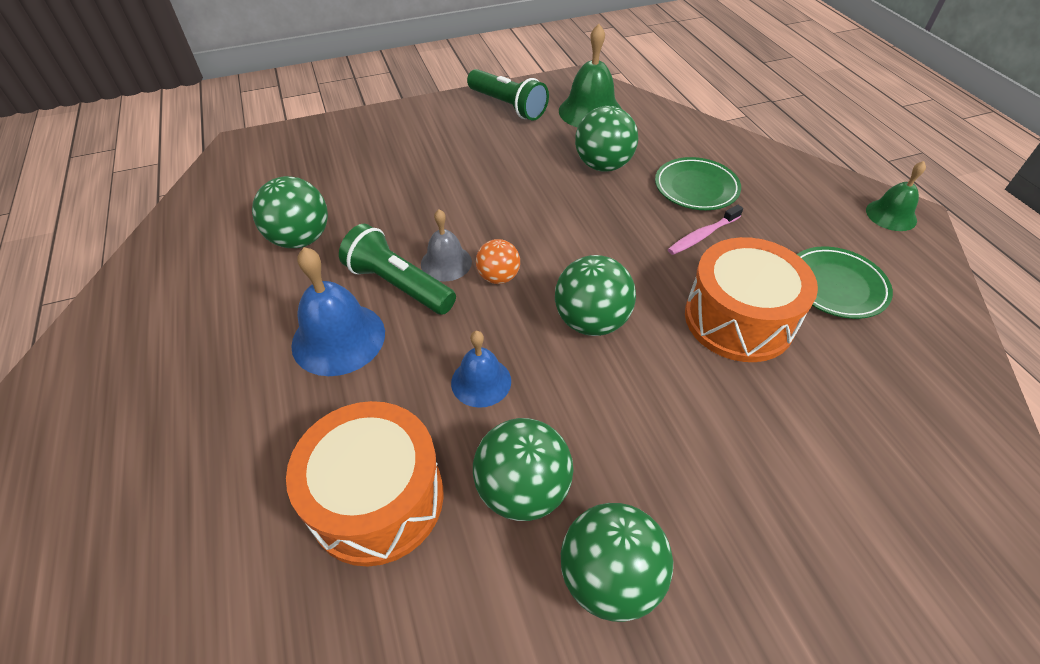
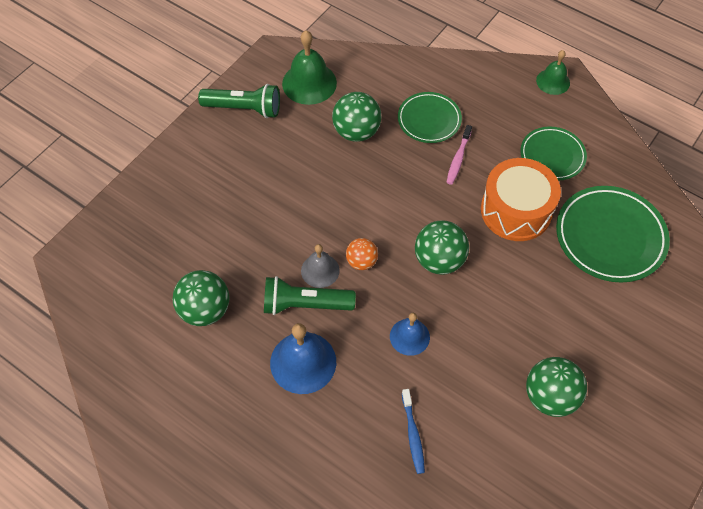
camera: 35 degrees left, 10 degrees up
(377, 498) = (413, 435): orange drum -> blue toothbrush
(522, 490) = (480, 382): green ball -> none
(864, 417) = (610, 237): none -> green plate

